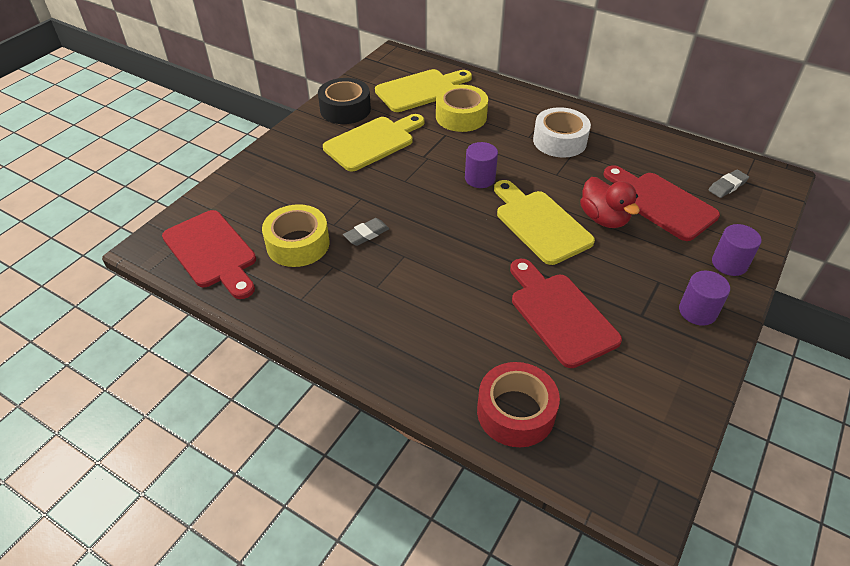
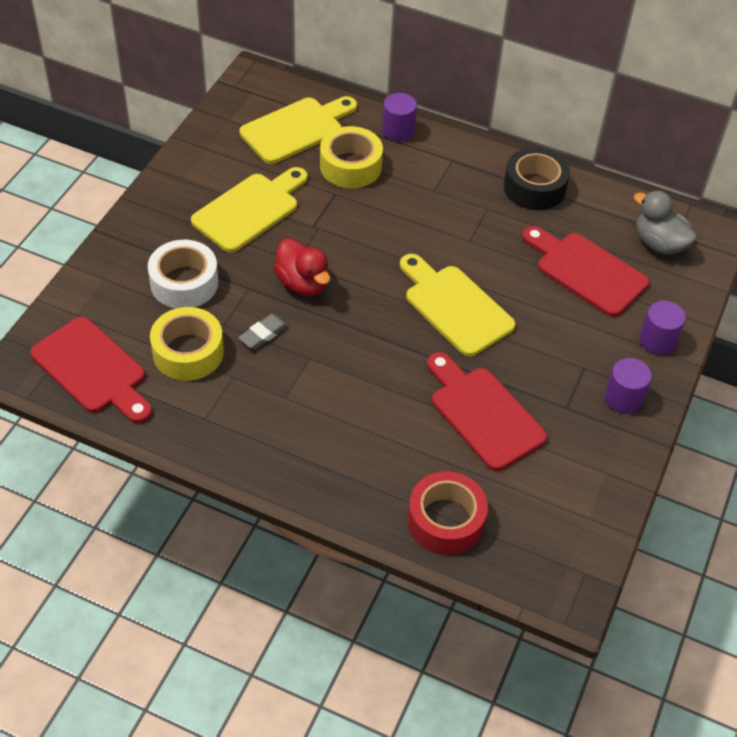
camera: 10 degrees left, 5 degrees up
(345, 109) = (207, 164): black tape -> black tape (534, 187)
(480, 179) = (382, 252): purple cylinder -> purple cylinder (398, 131)
(559, 141) = (470, 194): white tape -> white tape (184, 283)
(603, 218) = (524, 295): red duck -> red duck (303, 283)
(727, 186) = (659, 244): grey eraser -> grey duck

